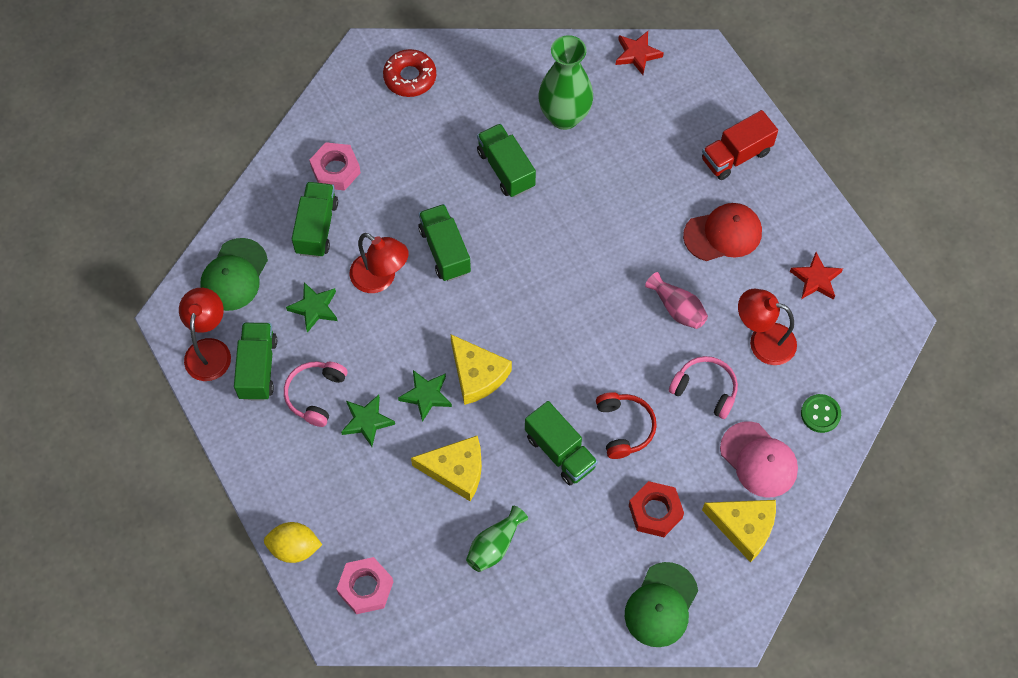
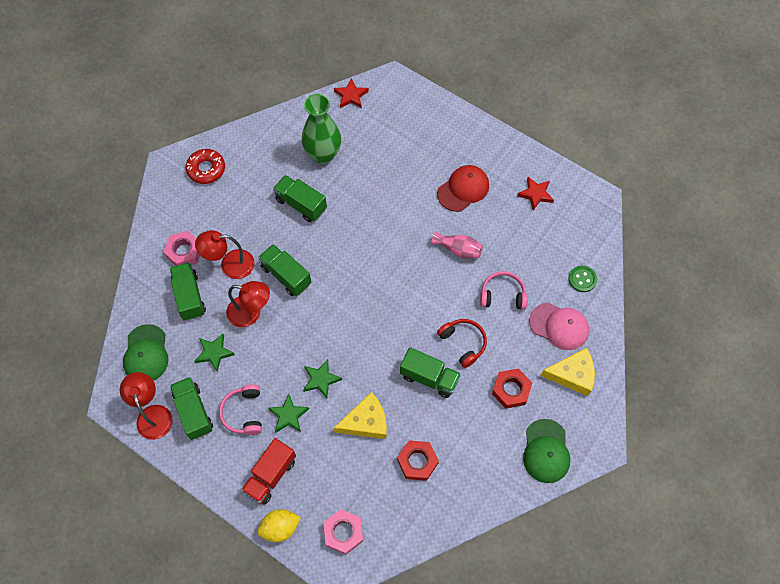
camera: 25 degrees left, 0 degrees up
(477, 375) = (349, 350): yellow cheese -> none
(495, 545) = (417, 461): green vase -> red nut
(736, 156) = (446, 136): red truck -> red truck (270, 475)
(762, 341) = (522, 248): red lamp -> red lamp (230, 265)

